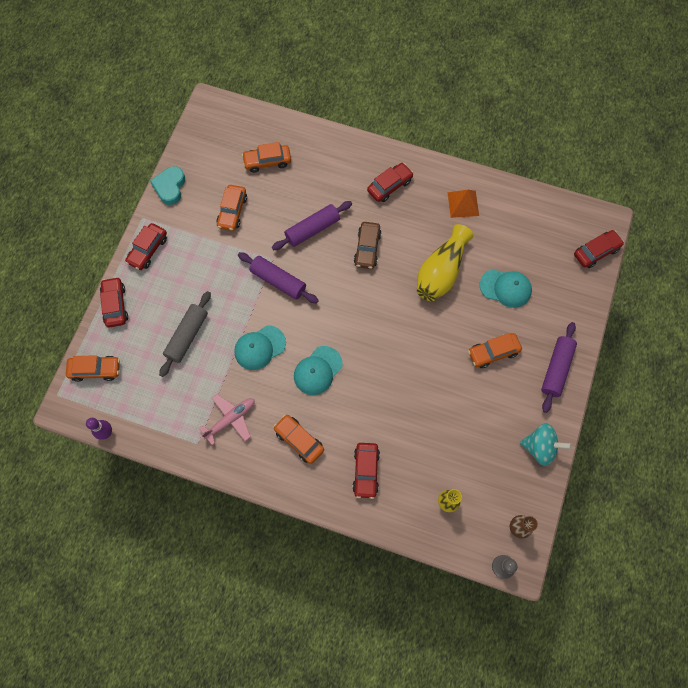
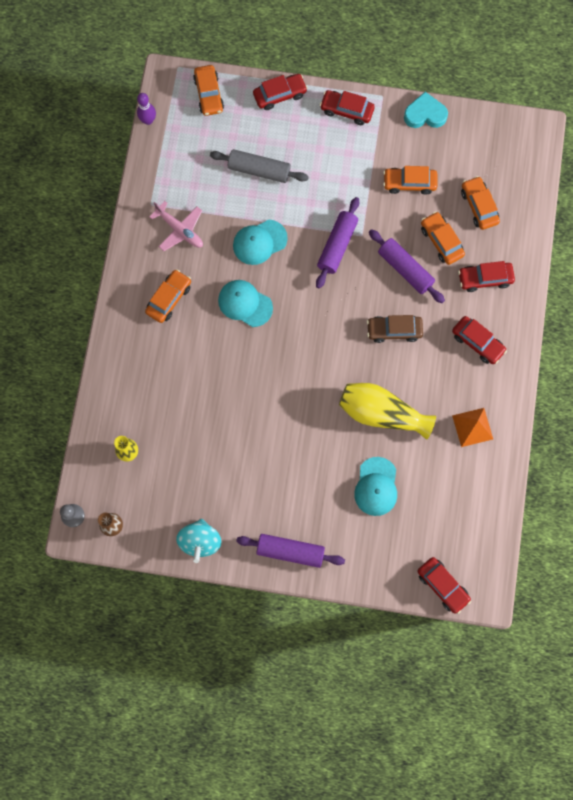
camera: 80 degrees right, 5 degrees up
(259, 347) = (259, 242): turquoise cap -> turquoise cap turned 75 degrees counterclockwise
(366, 471) = (147, 368): red car -> red car (485, 279)
(493, 352) = (297, 481): orange car -> orange car (441, 241)

